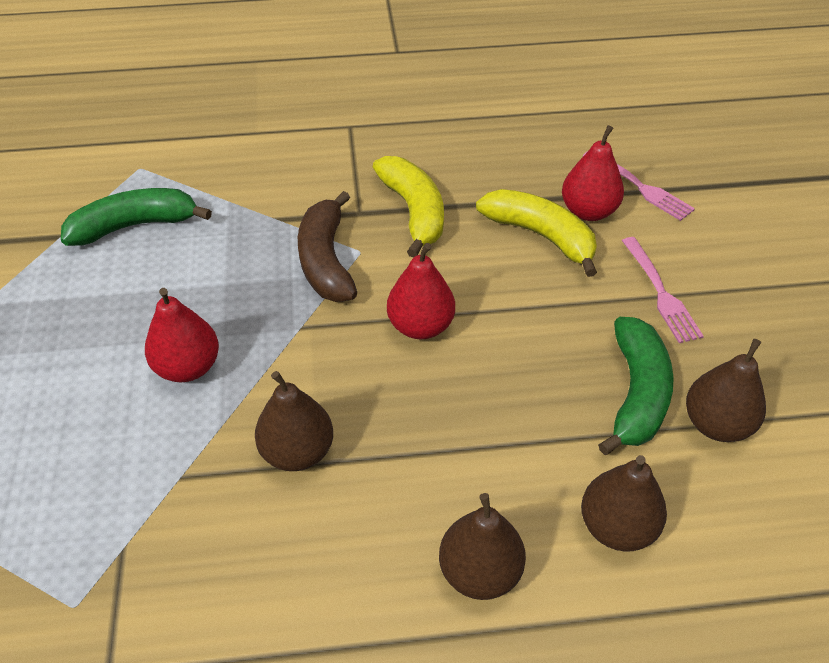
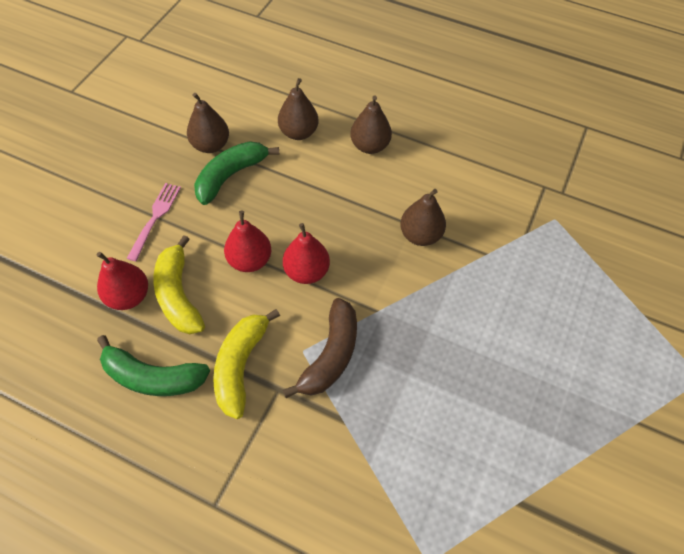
camera: 150 degrees left, 10 degrees up
(135, 226) = (455, 477): green banana -> green banana (153, 377)
(188, 367) = (459, 318): red pear -> red pear (250, 260)
(640, 187) = (73, 297): pink fork -> none

